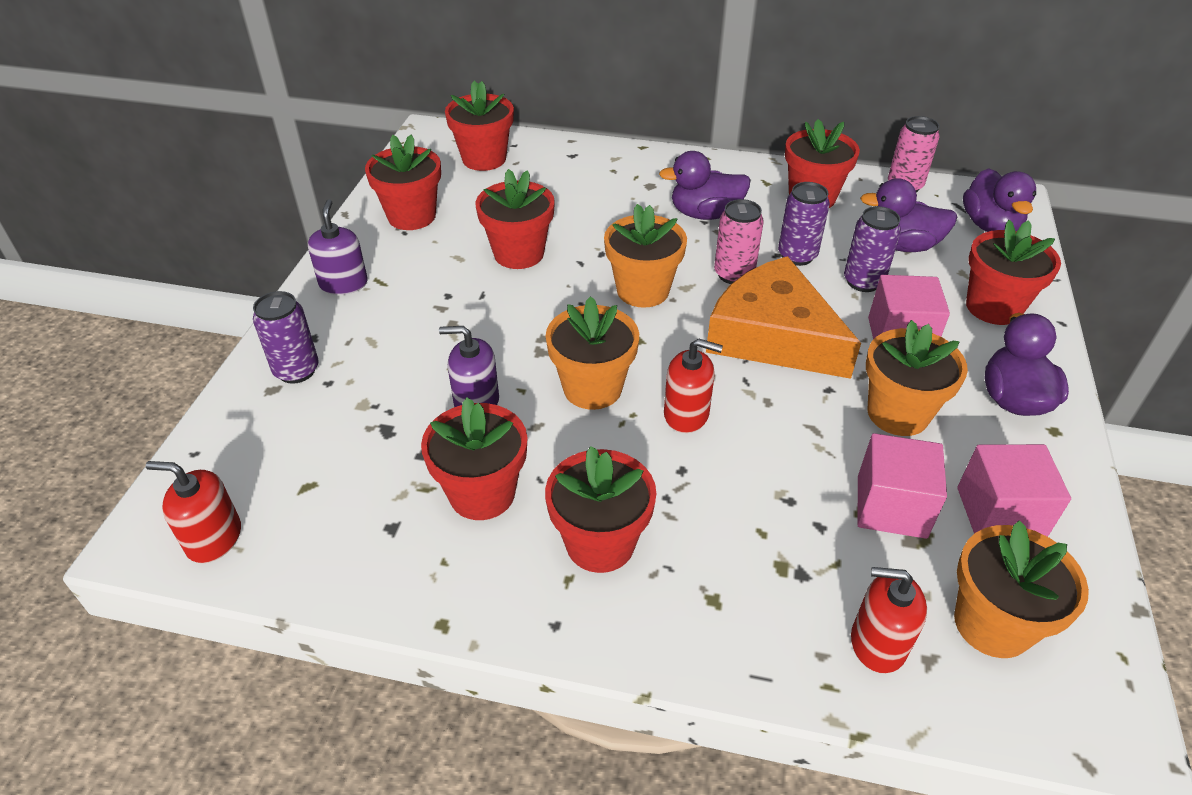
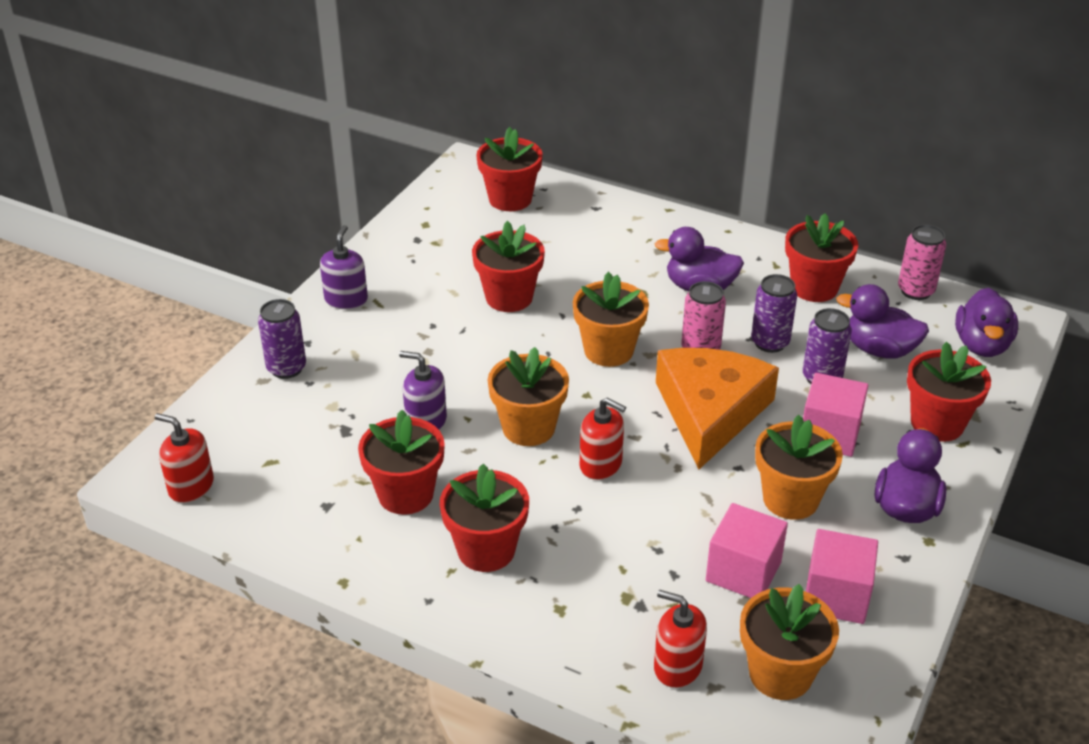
camera: 15 degrees right, 5 degrees down
(412, 216) = (424, 246): red flower pot -> none
(773, 336) = (710, 412): orange cheese -> orange cheese turned 45 degrees clockwise

